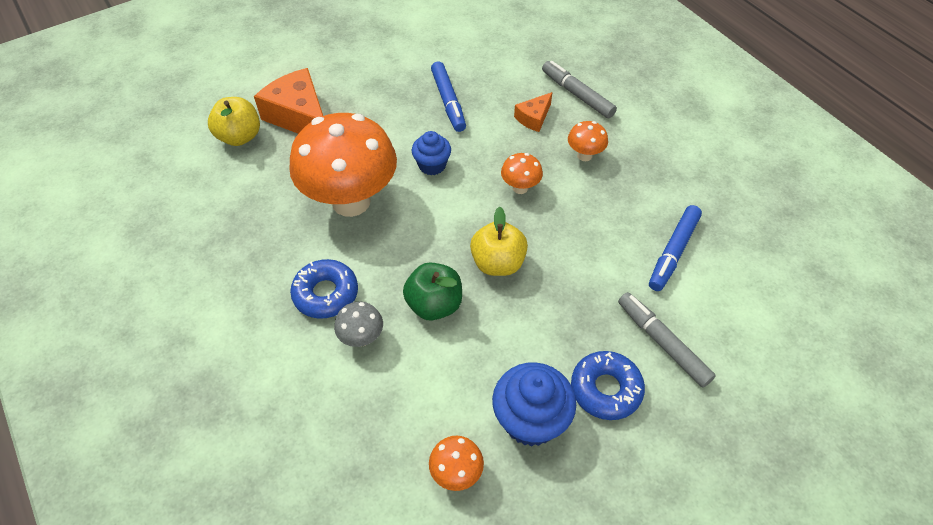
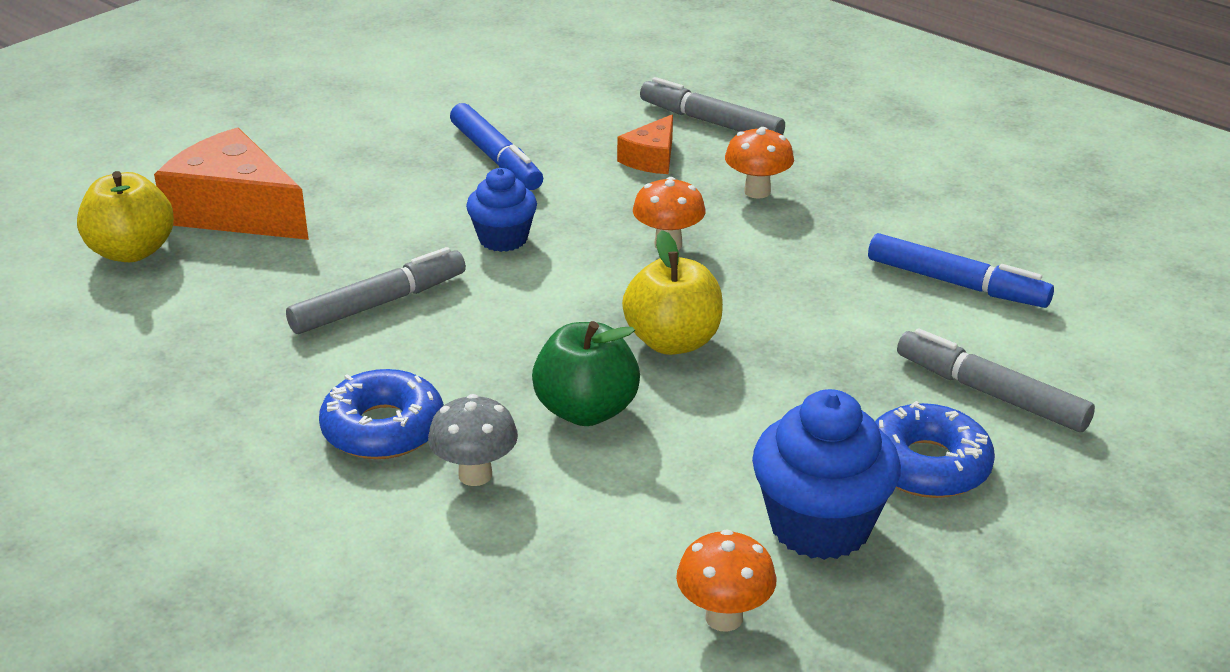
camera: 15 degrees left, 20 degrees down
(351, 201) = (377, 304): orange mushroom -> grey marker
(673, 252) = (955, 283): blue marker -> blue marker turned 75 degrees counterclockwise

